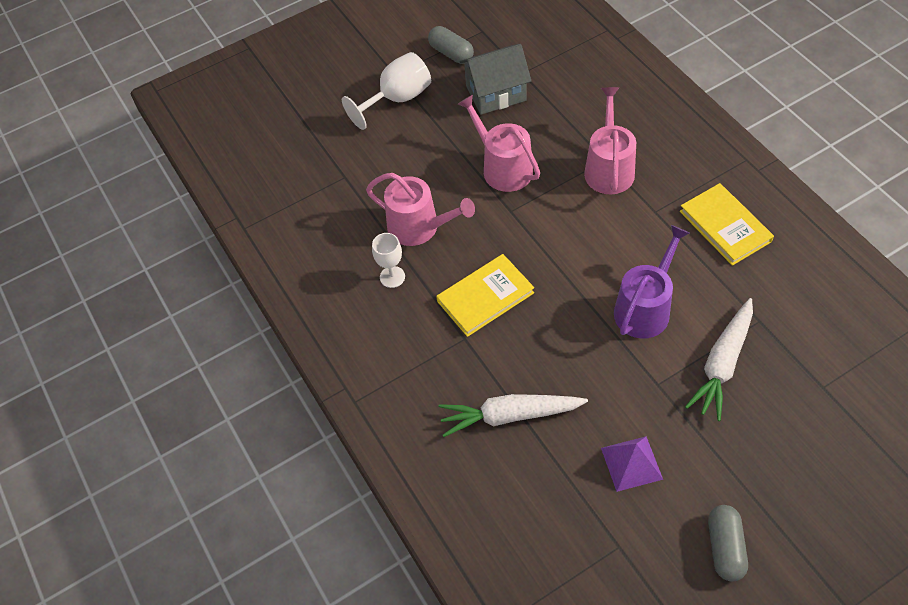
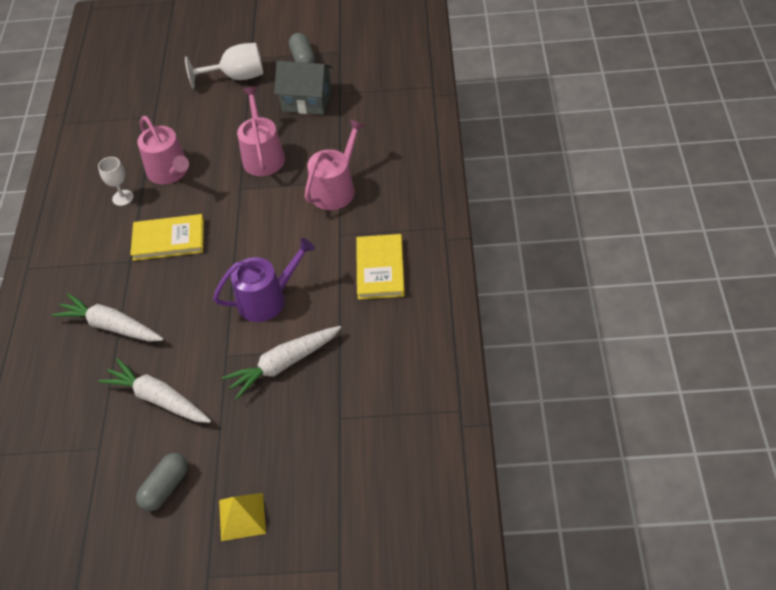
camera: 30 degrees right, 5 degrees down
(631, 463) = (158, 399): purple pyramid -> white carrot
(824, 532) = (242, 516): none -> yellow pyramid

